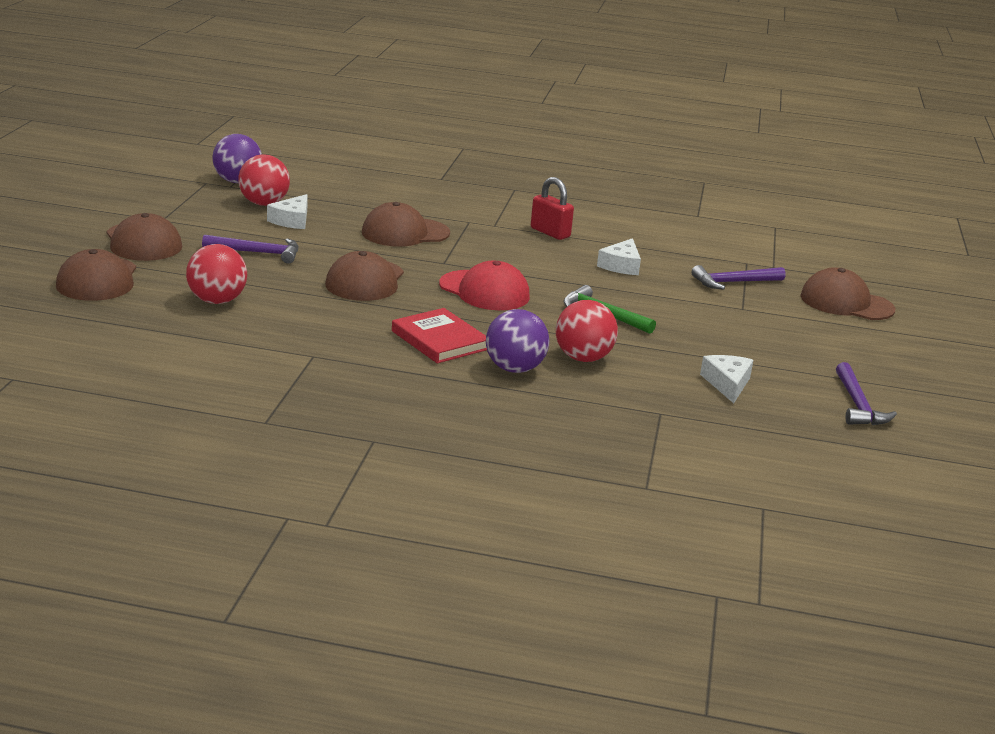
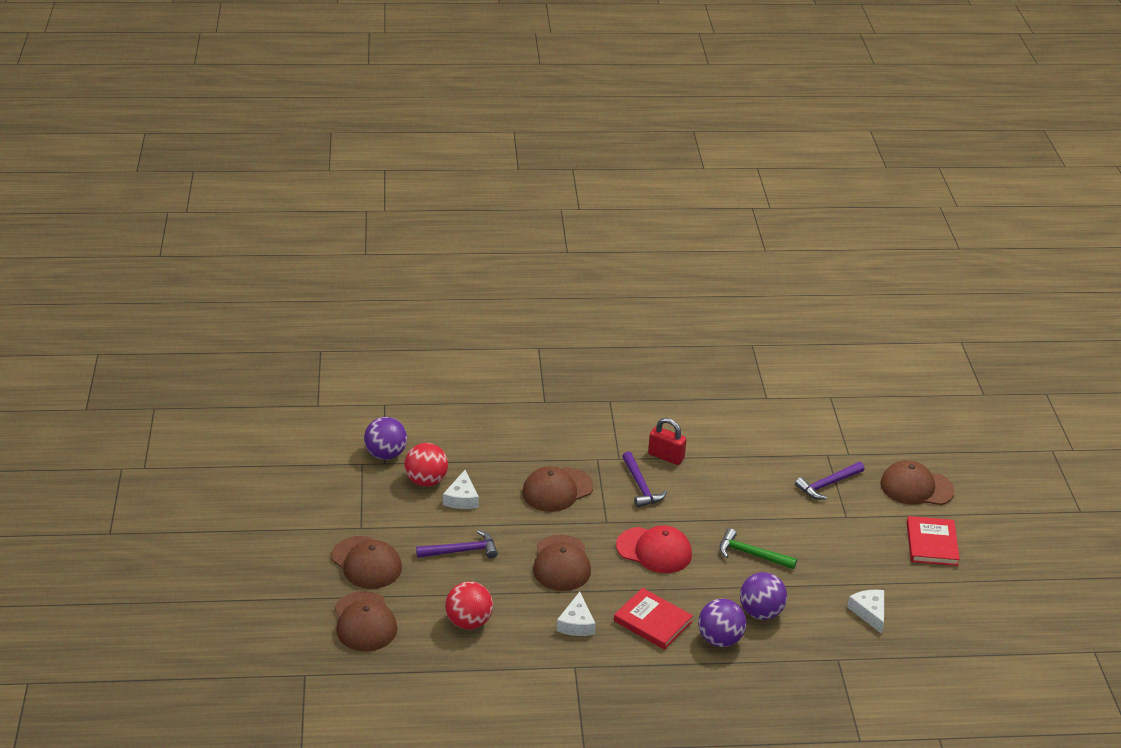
camera: 15 degrees left, 10 degrees up
(583, 358) = (761, 612): red ball -> purple ball
(621, 265) = (738, 486): white cheese -> white cheese (576, 623)
(843, 346) = (931, 544): none -> red book
(857, 405) = (963, 610): purple hammer -> purple hammer (641, 486)

